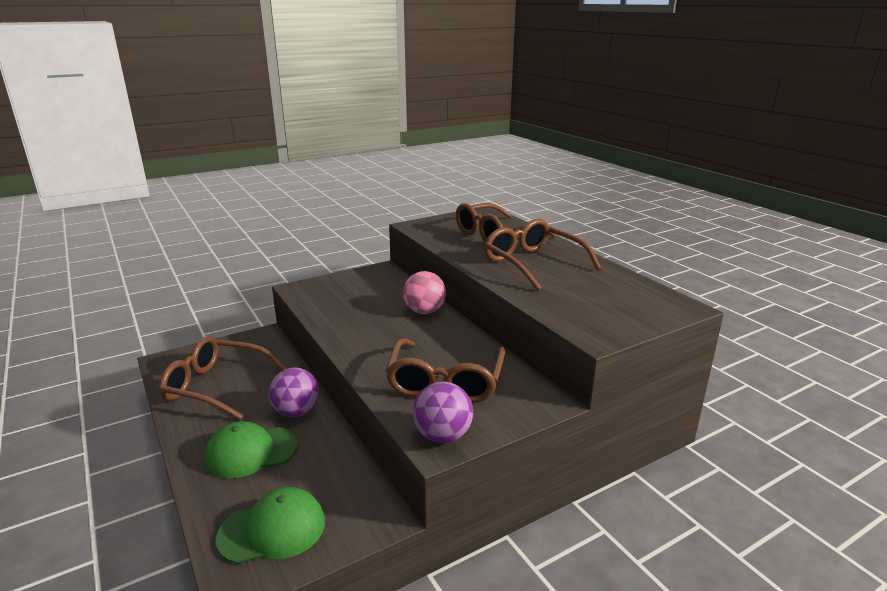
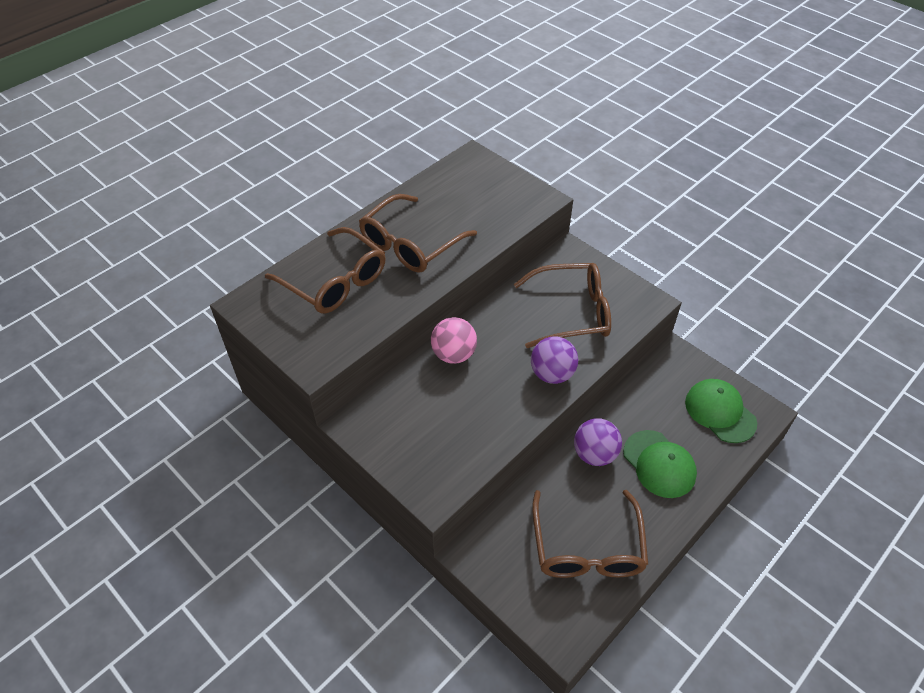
camera: 105 degrees left, 25 degrees up
(443, 436) = (637, 301): purple ball -> purple ball (552, 374)

